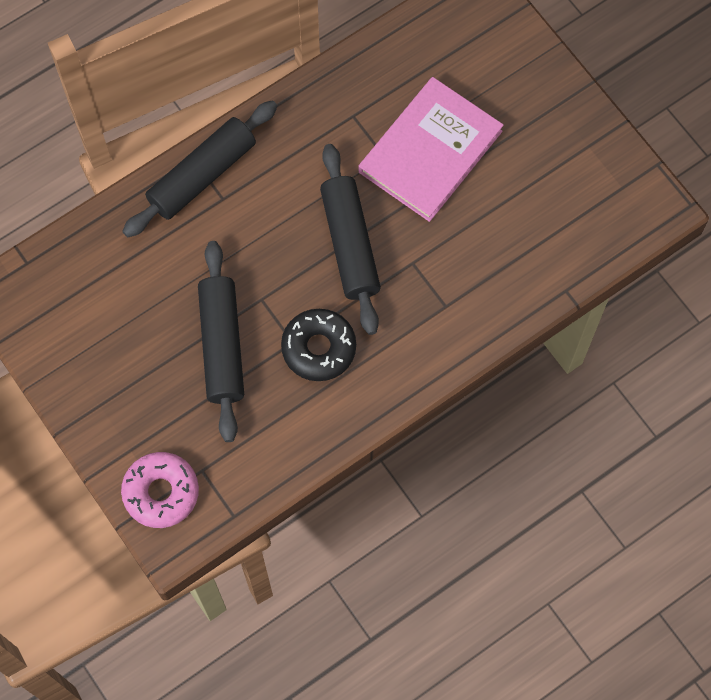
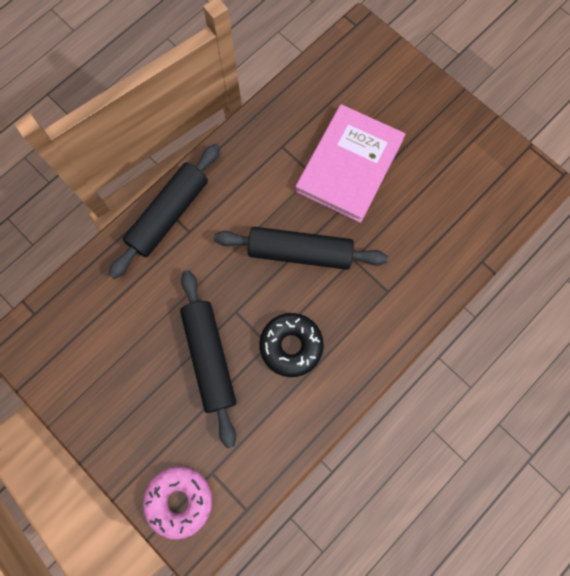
camera: 10 degrees left, 5 degrees up
(350, 244) = (300, 252): black rolling pin -> black rolling pin turned 60 degrees counterclockwise

